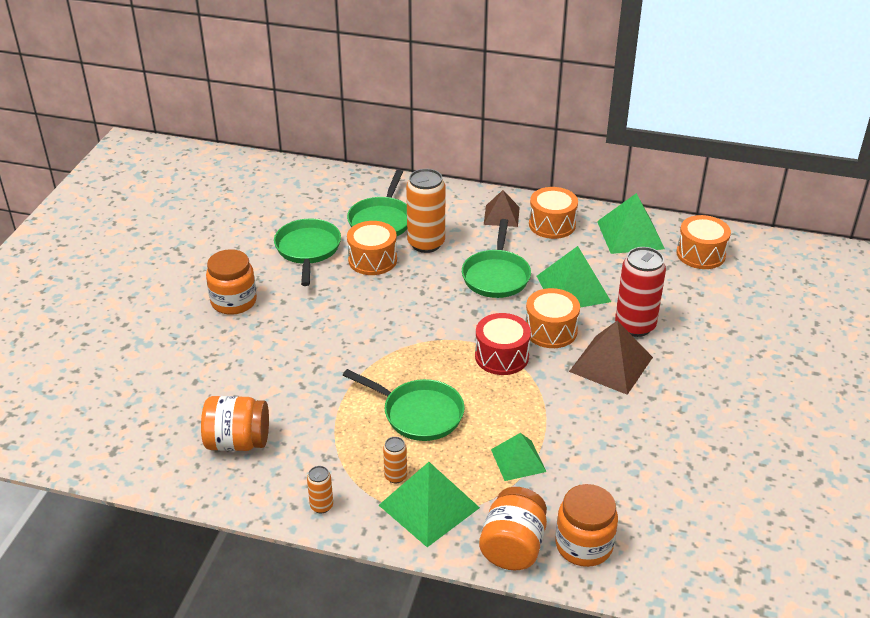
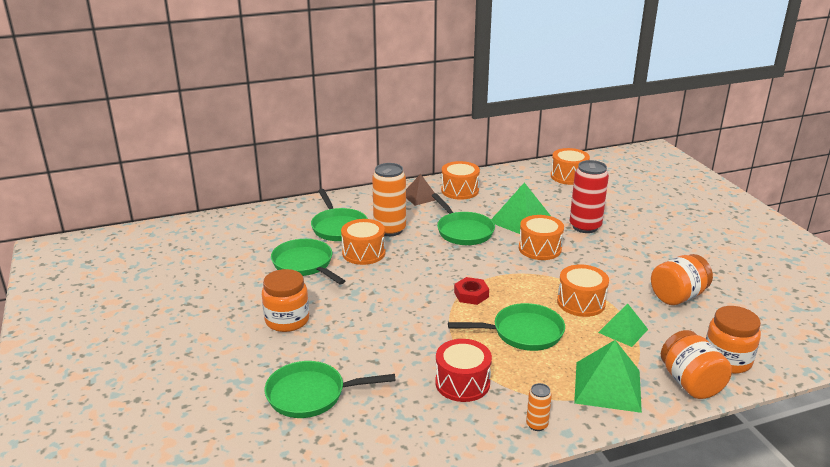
camera: 35 degrees left, 10 degrees down
(179, 381) = (311, 395): none -> green pan
(238, 442) = (416, 414): orange jar -> orange jar (678, 296)
(395, 476) = (561, 379): orange can -> none
(419, 350) = (471, 294): none -> red nut
(501, 356) = (530, 275): red drum -> red drum (462, 383)
(515, 410) = (581, 302): none -> orange drum
(611, 364) = (600, 252): brown pyramid -> none
(630, 235) = (515, 180): green pyramid -> none

